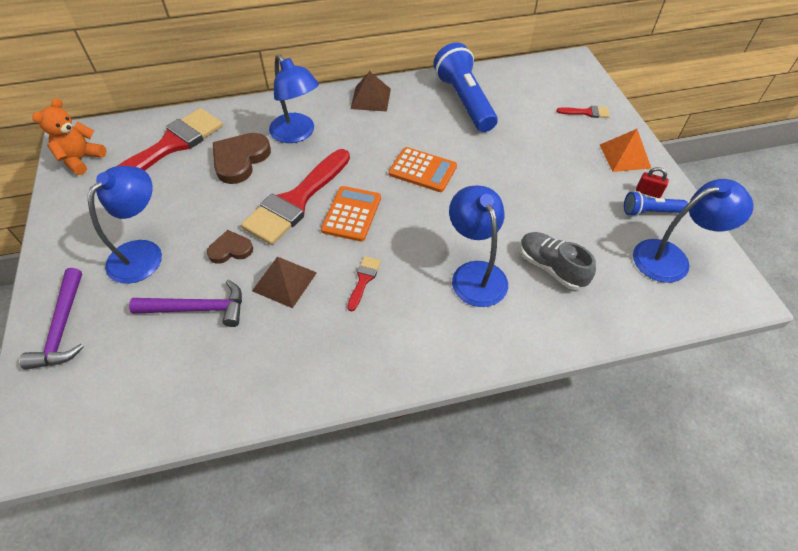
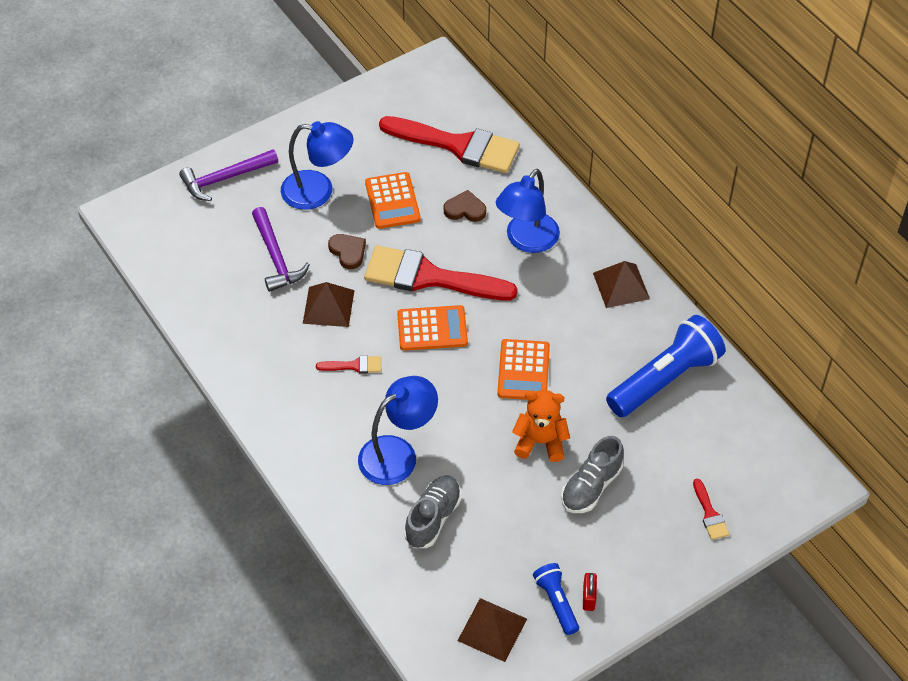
camera: 70 degrees right, 0 degrees up
(81, 159) = (408, 89): orange teddy bear -> orange teddy bear (540, 442)
(196, 203) = (392, 201): none -> orange calculator
(240, 160) = (465, 209): brown heart -> brown heart, size x0.59
(546, 163) = (591, 486): none -> grey shoe
(624, 156) = (643, 566): orange pyramid -> none
(671, 258) = (492, 629): blue lamp -> brown pyramid

